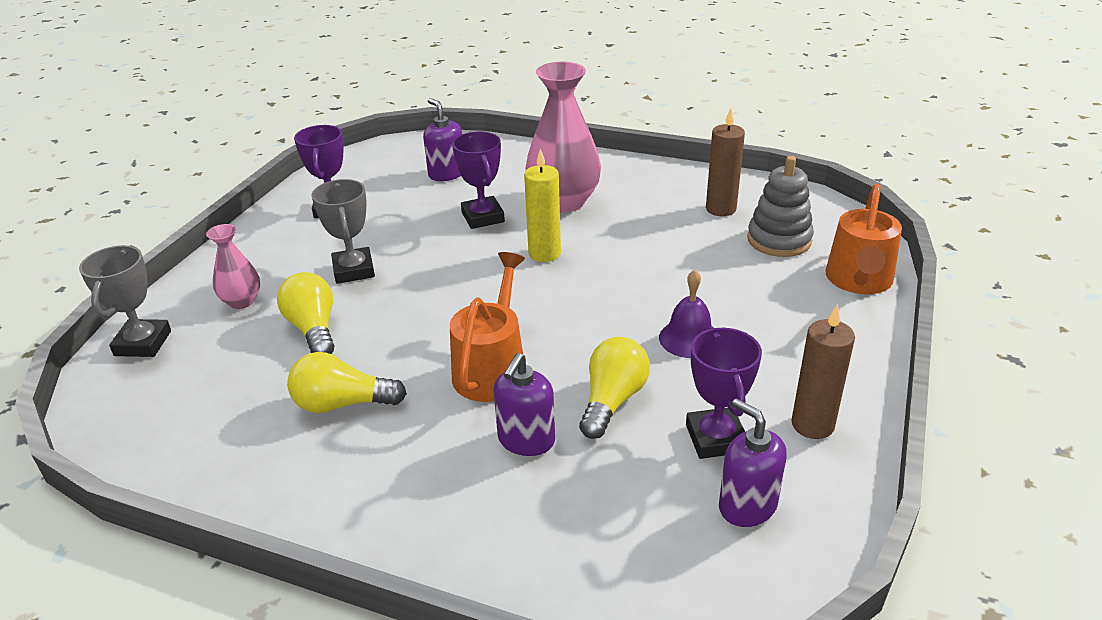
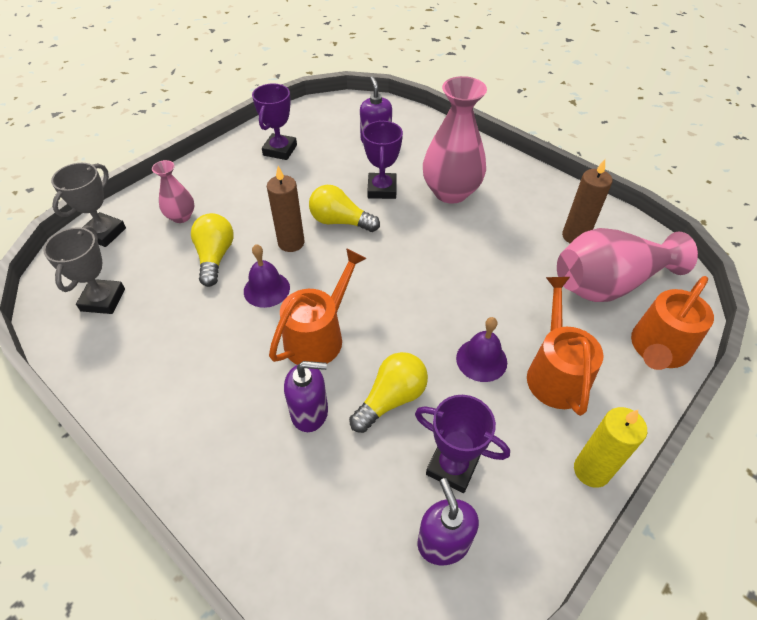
camera: 20 degrees right, 15 degrees up
(342, 404) = (202, 331): yellow light bulb -> yellow light bulb (340, 221)
(353, 270) = (267, 212): grey trophy -> grey trophy (103, 300)
(400, 342) = (266, 289): none -> purple bell
(526, 440) = (310, 412): purple soap dispenser -> purple soap dispenser turned 135 degrees counterclockwise
(544, 253) = (411, 238): yellow candle -> yellow candle (591, 470)
(716, 438) = (452, 466): purple trophy -> purple trophy turned 75 degrees counterclockwise
(772, 328) = (555, 373): none -> orange watering can
(779, 240) = (609, 284): grey stacking toy -> pink vase
(812, 425) = (538, 484): brown candle -> brown candle (291, 243)

